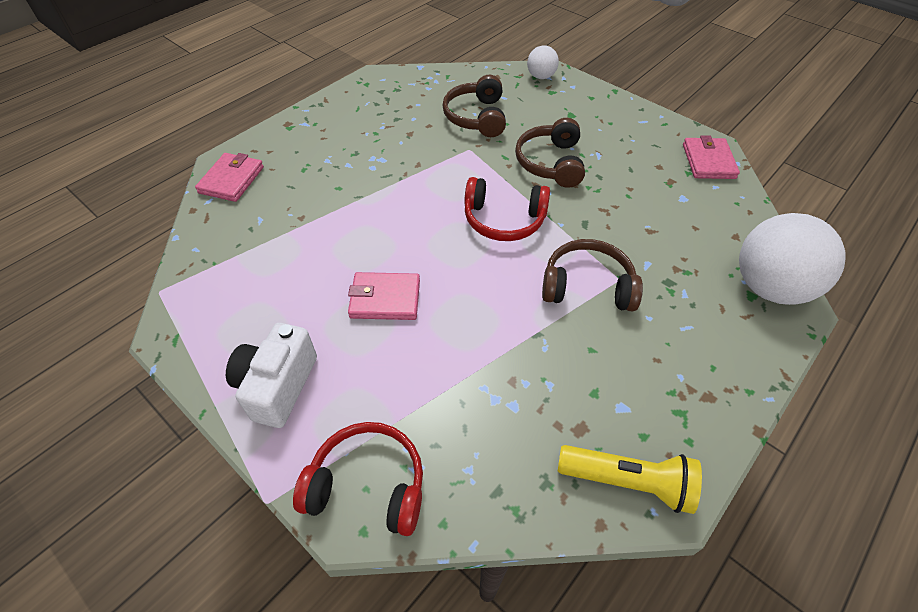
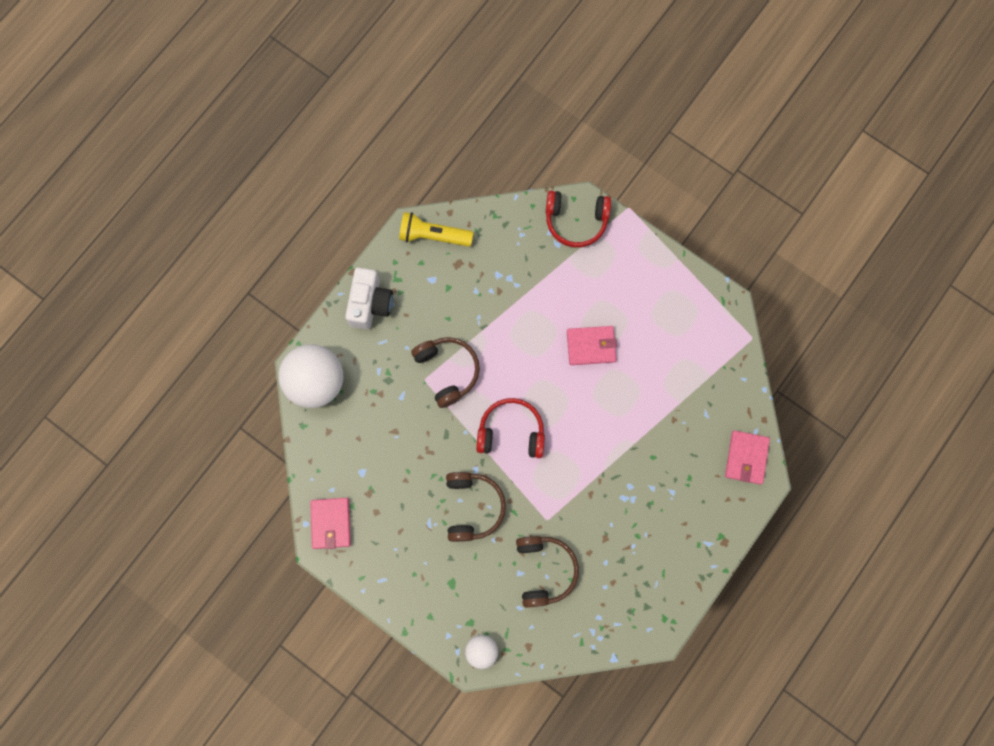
camera: 175 degrees right, 25 degrees up
(278, 386) = (644, 274): white camera -> white camera (370, 304)
(587, 286) = (448, 371): brown headphones -> brown headphones turned 120 degrees counterclockwise

